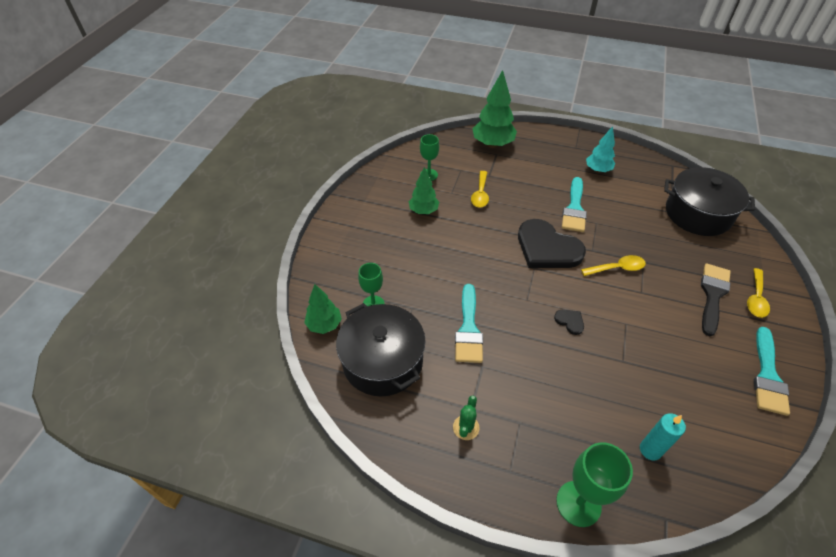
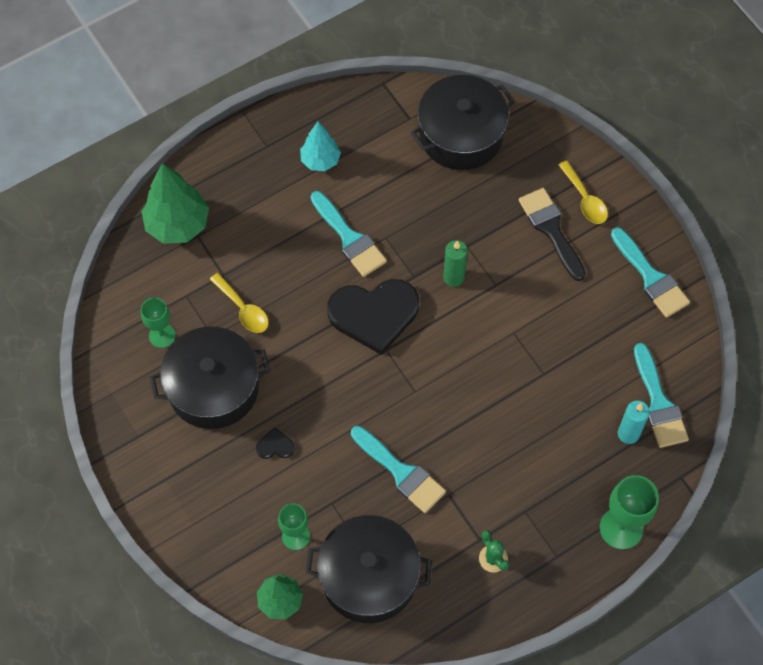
camera: 50 degrees left, 15 degrees up
(423, 211) = (213, 387): green tree -> black pot
(570, 321) = (470, 377): black heart -> black heart (275, 446)
(617, 268) = (453, 277): yellow spoon -> green candle
(696, 453) = (658, 403): none -> turquoise brush

